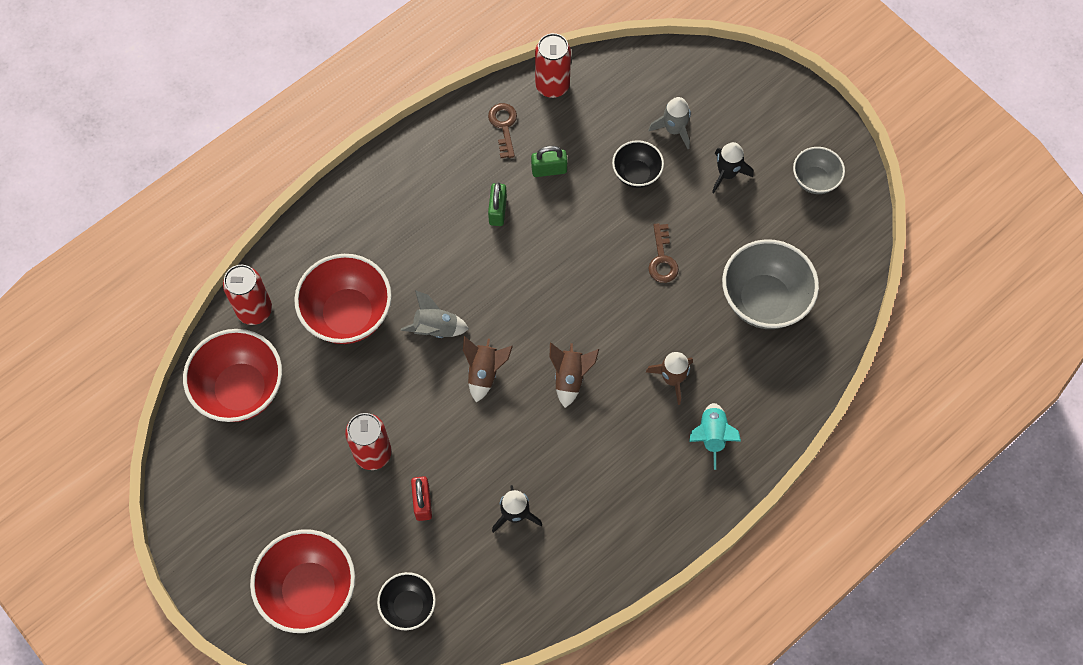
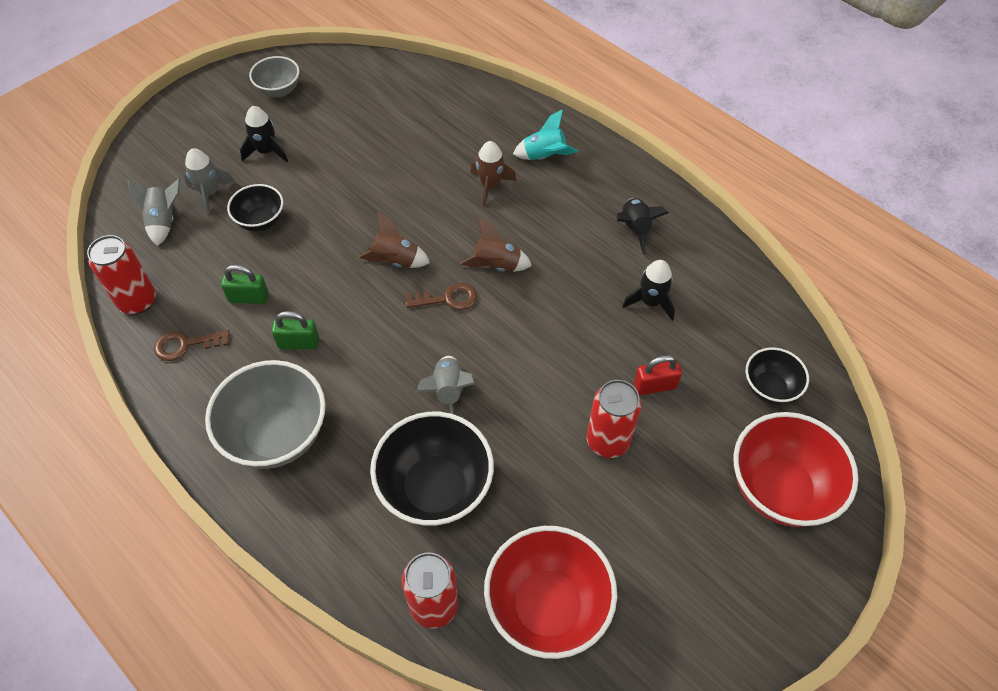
camera: 95 degrees left, 10 degrees down
(348, 314) = (435, 488): red bowl -> black bowl
(484, 372) = (498, 340): brown rocket -> brown rocket (396, 260)
(549, 170) = (249, 297): green padlock -> green padlock turned 75 degrees counterclockwise
(606, 514) = (634, 229): none -> black rocket
(641, 96) = (164, 221): none -> grey rocket
(662, 259) = (361, 197): brown key -> brown key (448, 298)
(764, 300) = (405, 123): grey bowl -> grey bowl (277, 435)

